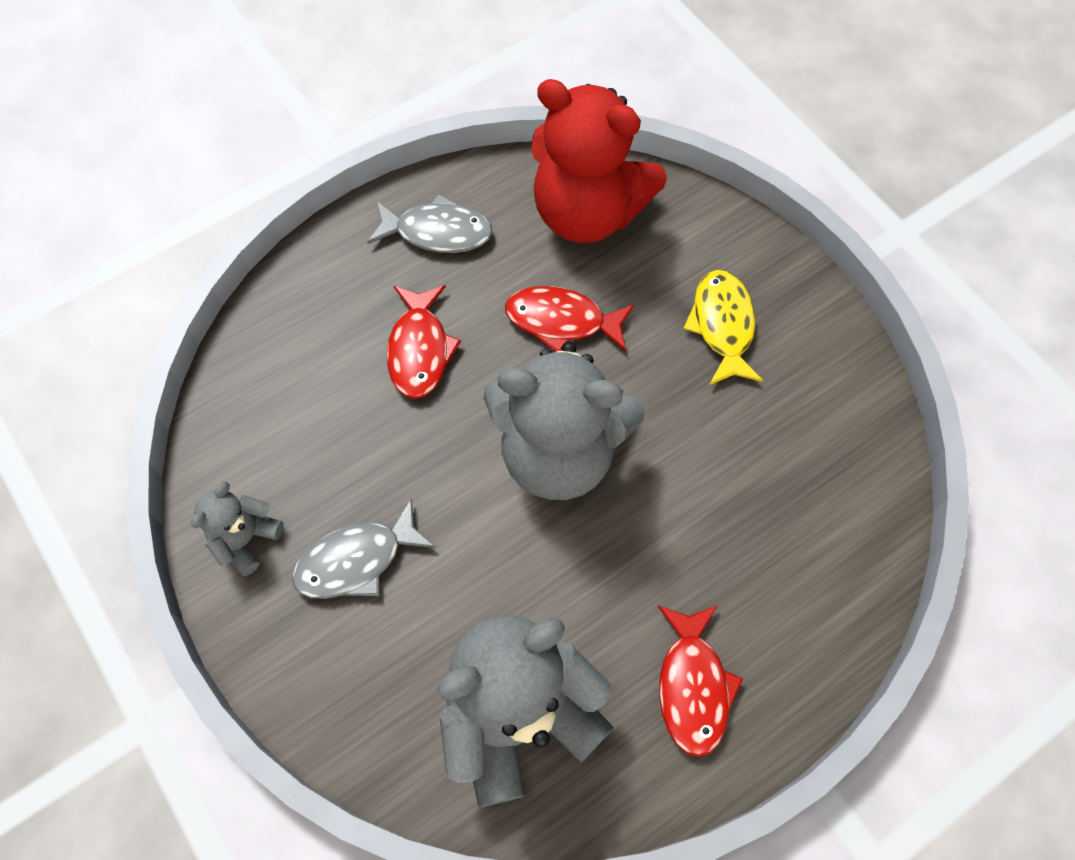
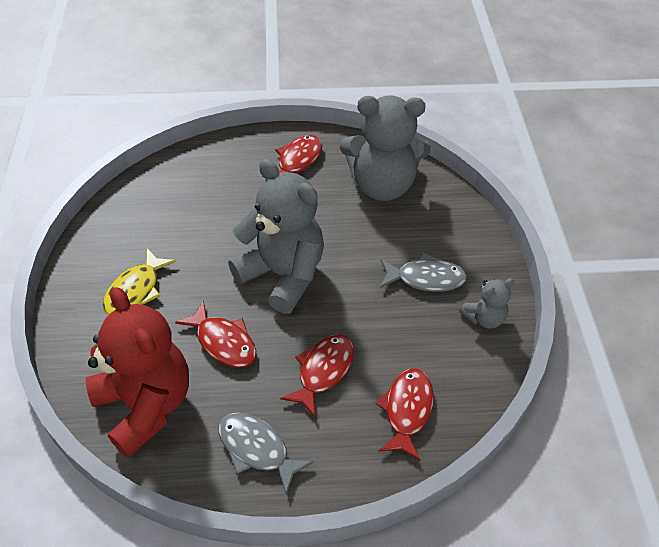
camera: 150 degrees left, 15 degrees down
(294, 356) = (407, 410): none -> red fish

